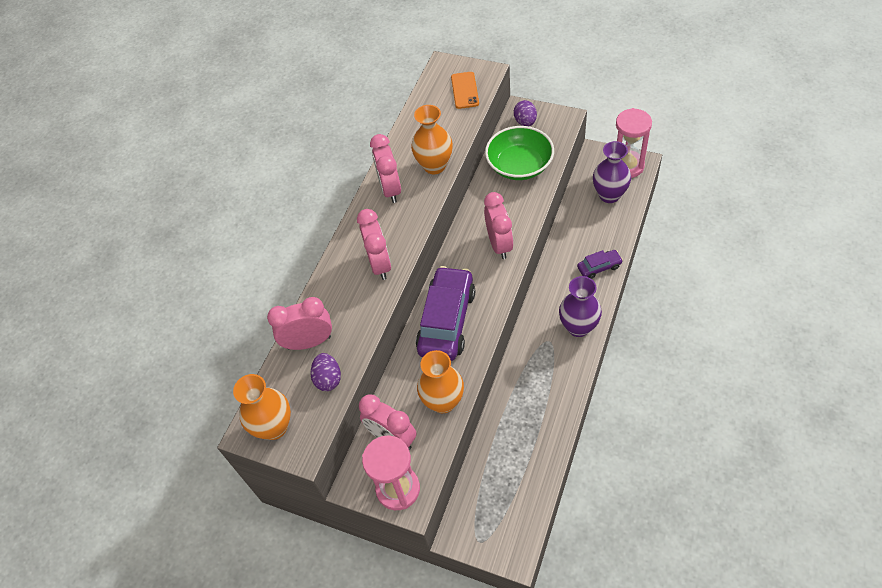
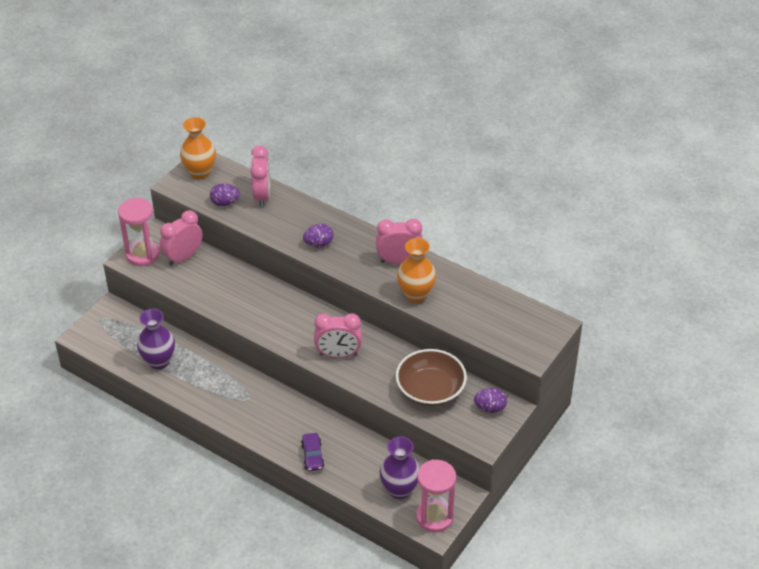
camera: 95 degrees right, 10 degrees down
(380, 264) = (318, 244): pink clock -> purple egg
(443, 401) = (199, 290): orange vase -> none
(446, 321) = (272, 305): purple car -> none
(465, 90) = (511, 334): orange phone -> none
(519, 165) = (430, 390): green bowl -> brown bowl
(578, 327) = (254, 423): purple vase -> purple vase (159, 361)

